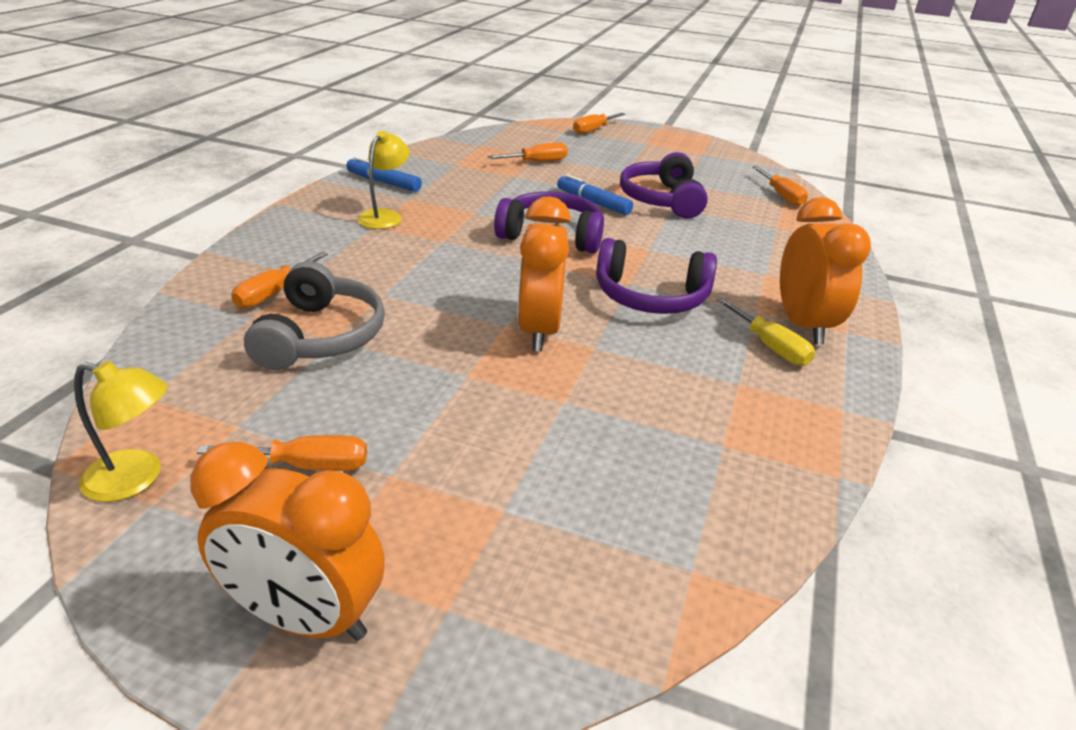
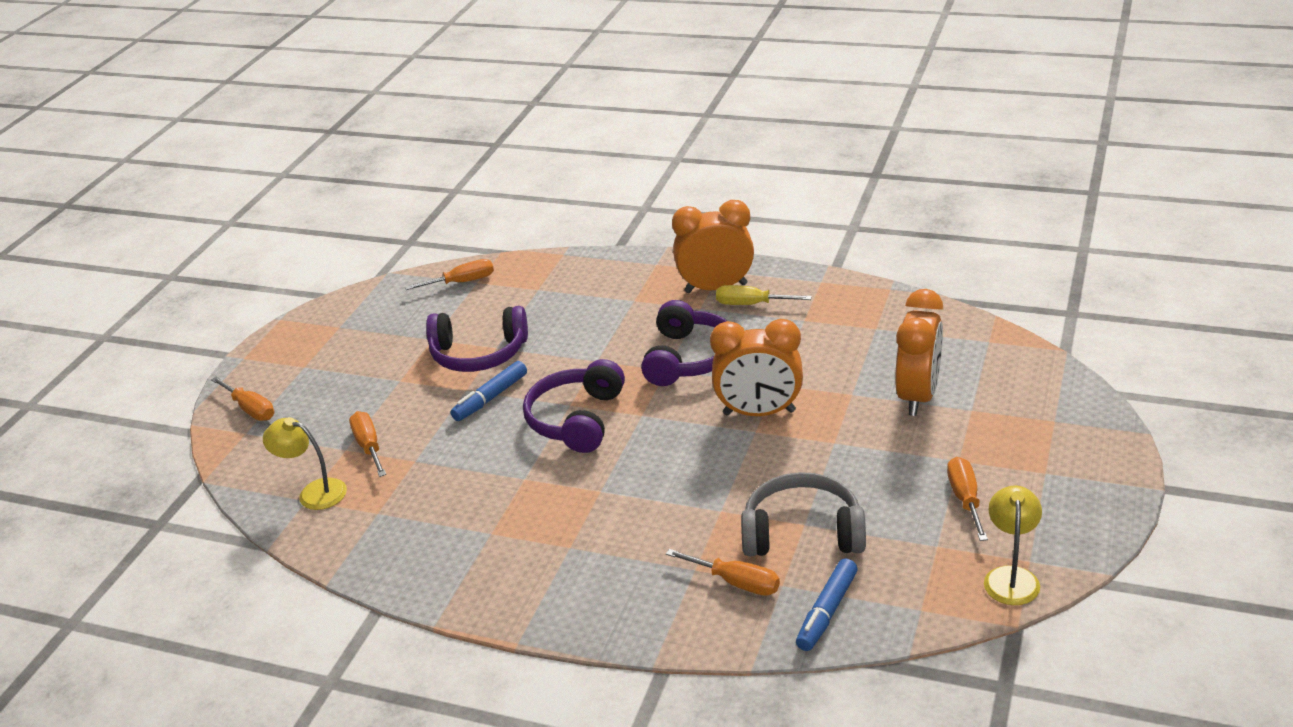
camera: 85 degrees left, 0 degrees up
(304, 617) = (1083, 469): orange clock -> orange clock (918, 396)
(384, 182) = (442, 564): blue marker -> blue marker (827, 611)
(385, 216) = (544, 543): yellow lamp -> yellow lamp (314, 492)
(770, 346) = (751, 304): yellow screwdriver -> yellow screwdriver turned 135 degrees counterclockwise

